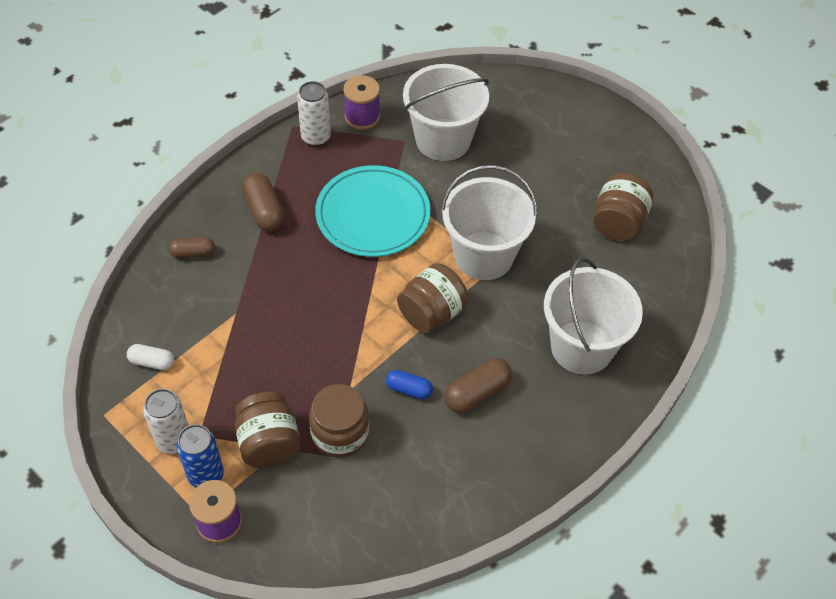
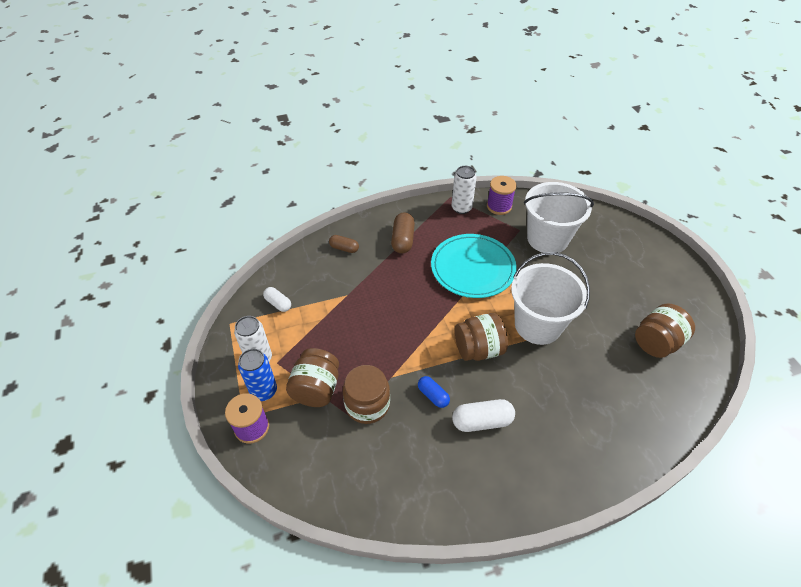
camera: 30 degrees right, 5 degrees down
(477, 393) = (482, 421): brown capsule -> white capsule
(582, 347) = (583, 423): white bucket -> none

